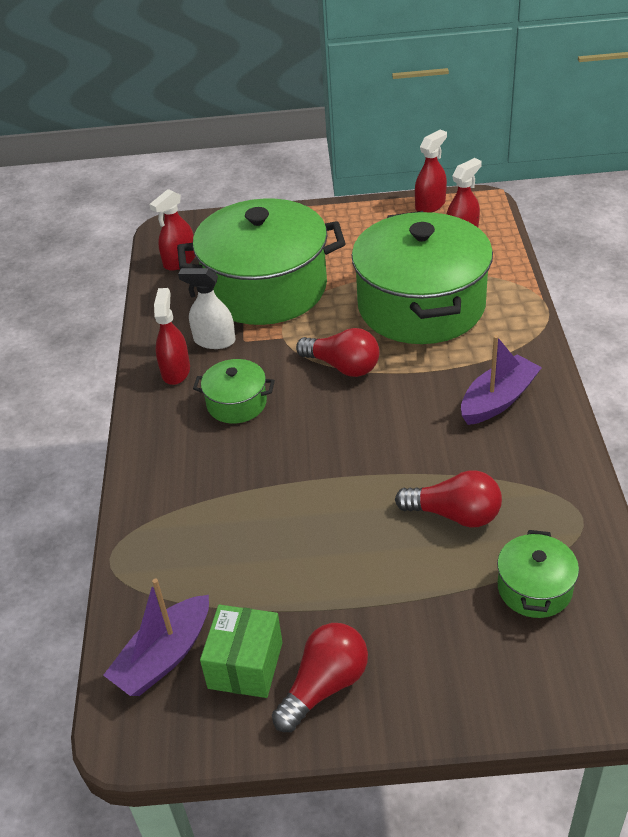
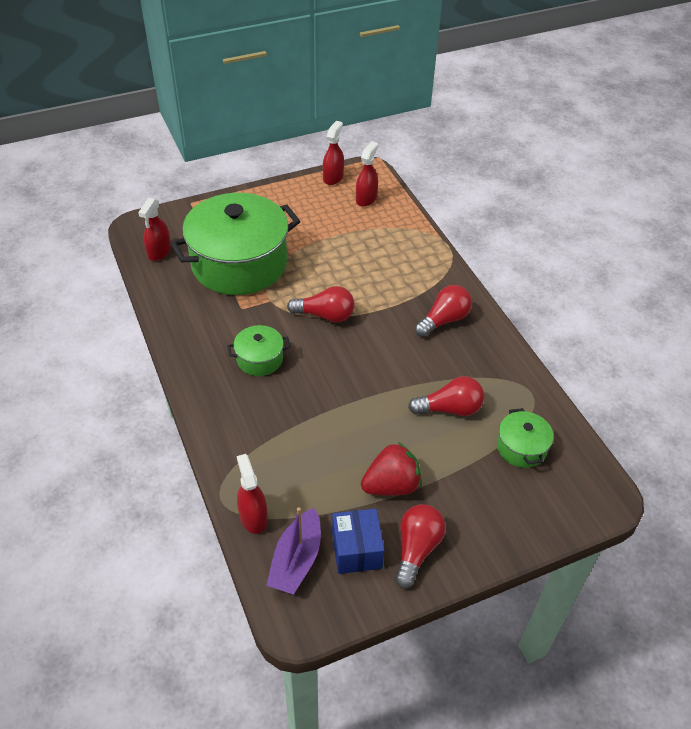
camera: 25 degrees left, 5 degrees up
(176, 371) = (200, 343): red spray bottle -> red spray bottle (253, 517)
(214, 341) = (219, 313): white spray bottle -> none
(245, 665) = (356, 550): green box -> blue box
(329, 594) = (391, 485): none -> red strawberry
(421, 305) = (361, 258): green pot -> none
(498, 400) = (444, 320): purple boat -> red light bulb

